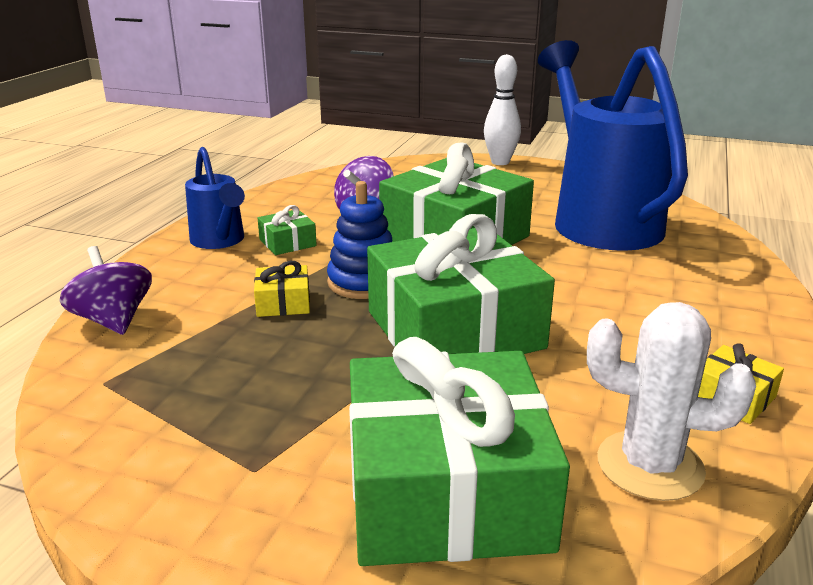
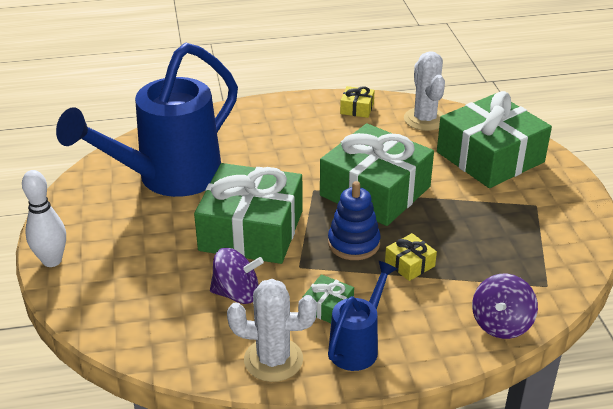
camera: 120 degrees left, 10 degrees up
(263, 208) = (273, 360): none -> white cactus

